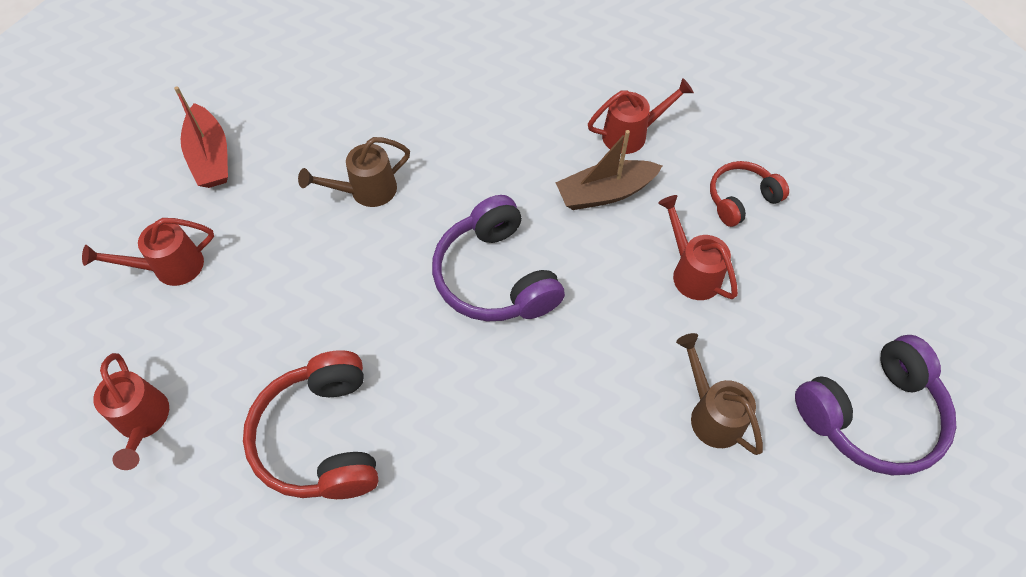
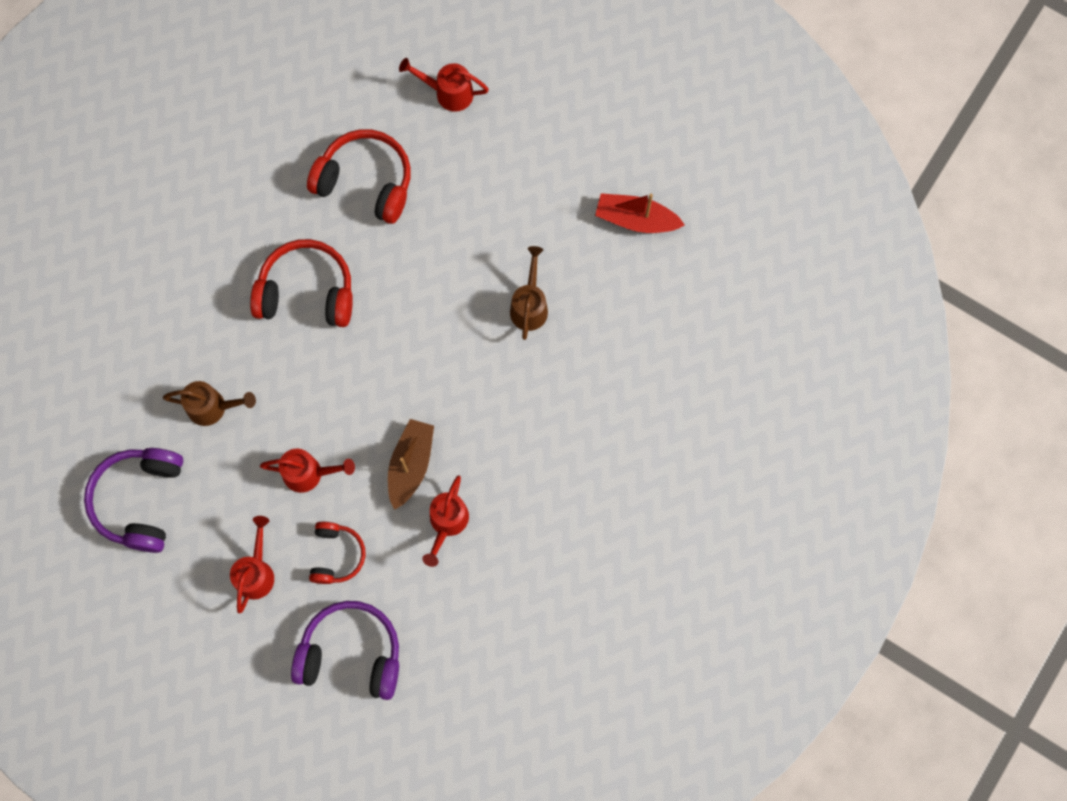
camera: 125 degrees right, 15 degrees up
(170, 267) = (553, 153): red watering can -> red watering can (256, 572)
(495, 277) = (399, 346): purple headphones -> purple headphones (351, 653)
(504, 408) = (307, 292): none -> red headphones

